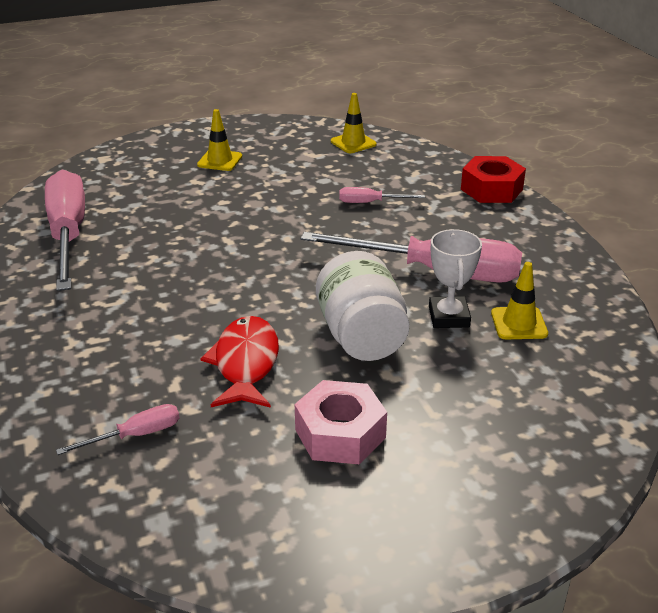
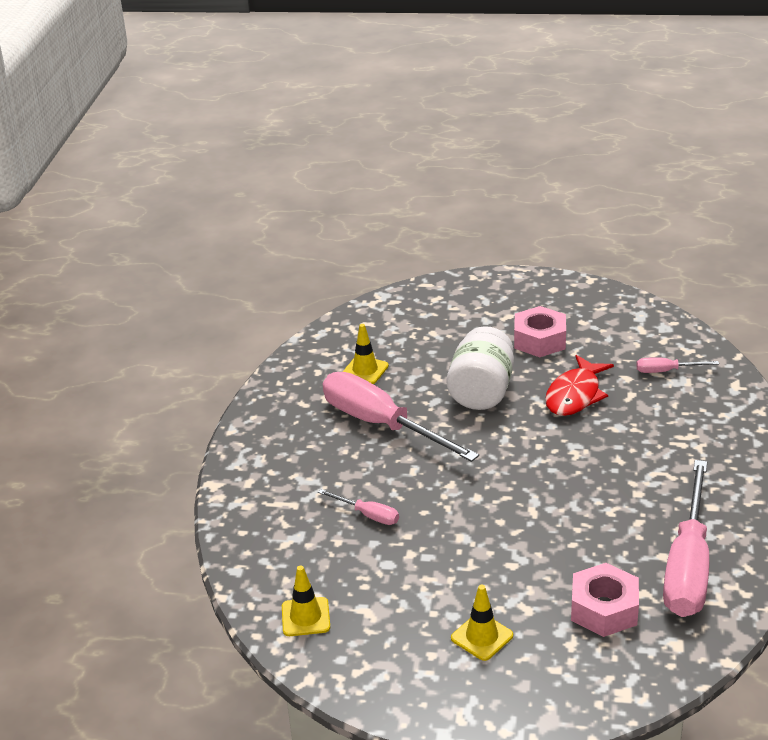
camera: 150 degrees left, 0 degrees up
(134, 193) = (604, 609): none -> pink nut
(449, 317) = (408, 388): white trophy -> none
(491, 189) = (238, 496): red nut -> none

